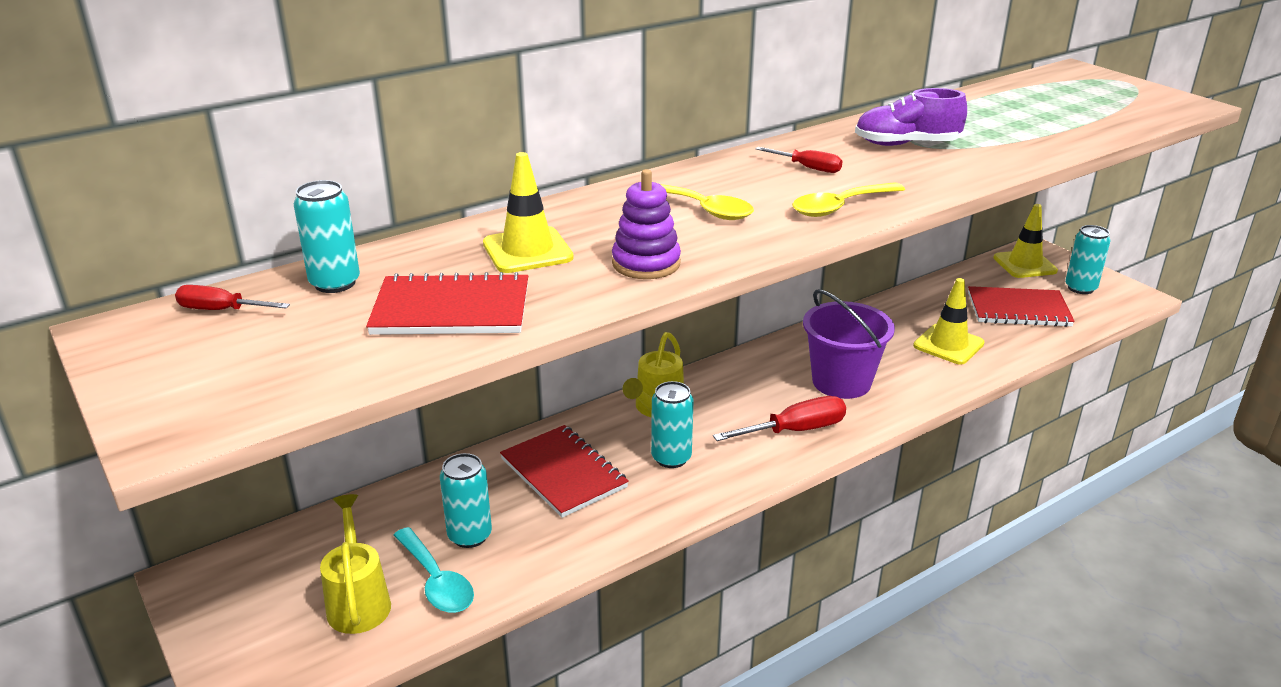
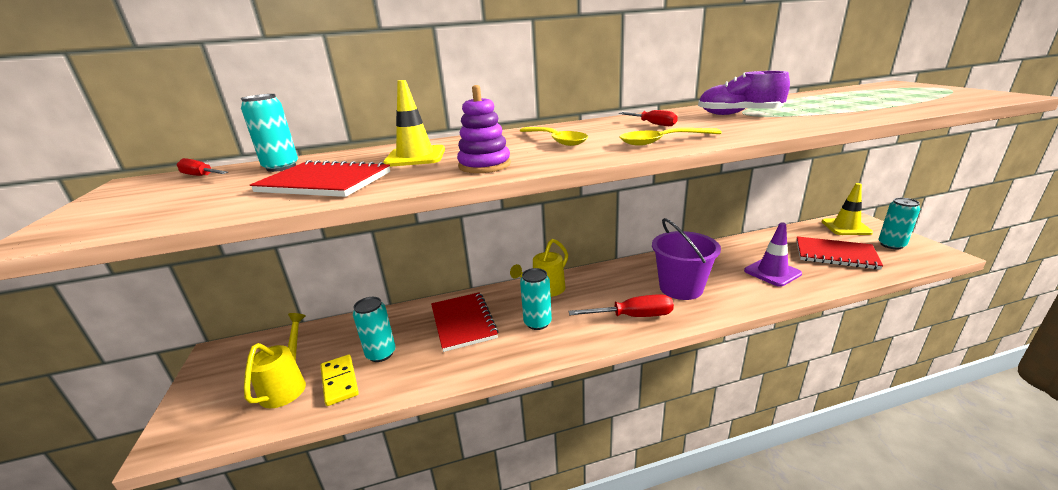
camera: 20 degrees right, 5 degrees down
(436, 581) = (340, 381): turquoise spoon -> yellow domino
(948, 345) = (772, 272): yellow traffic cone -> purple traffic cone

